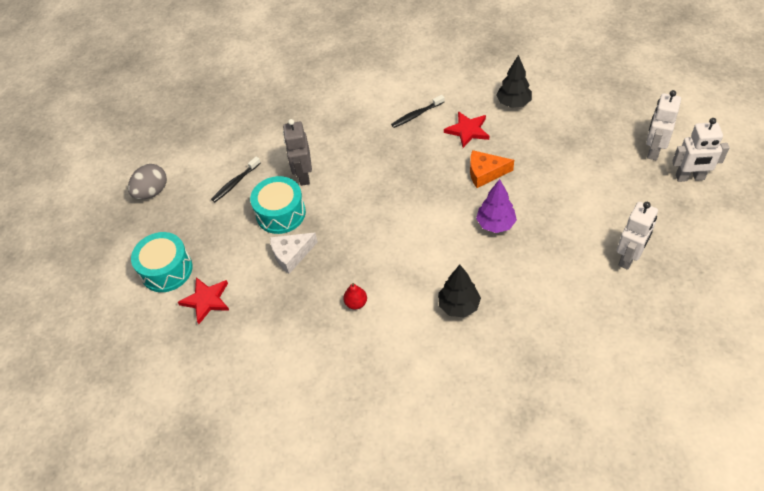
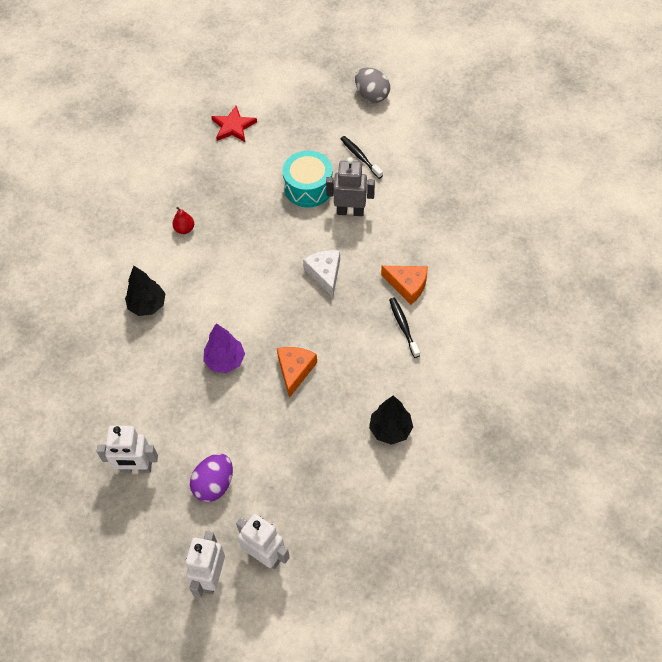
camera: 100 degrees right, 5 degrees up
(166, 270) = (276, 102): turquoise drum -> none
(291, 254) = (257, 190): white cheese -> white cheese (325, 274)
(375, 120) = (407, 285): none -> orange cheese
(467, 130) = (362, 370): red star -> none
(614, 198) = (214, 484): none -> purple egg
(629, 257) = (136, 468): white robot -> white robot turned 45 degrees counterclockwise

